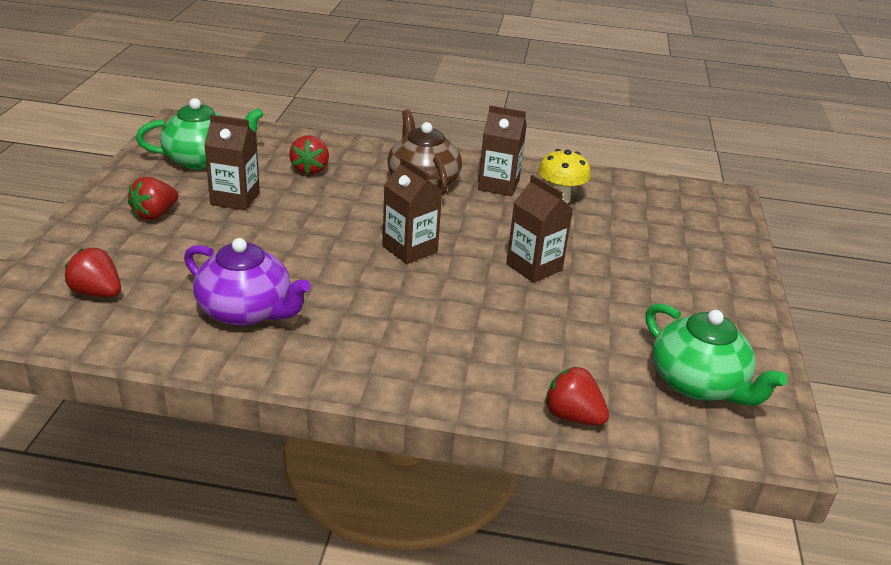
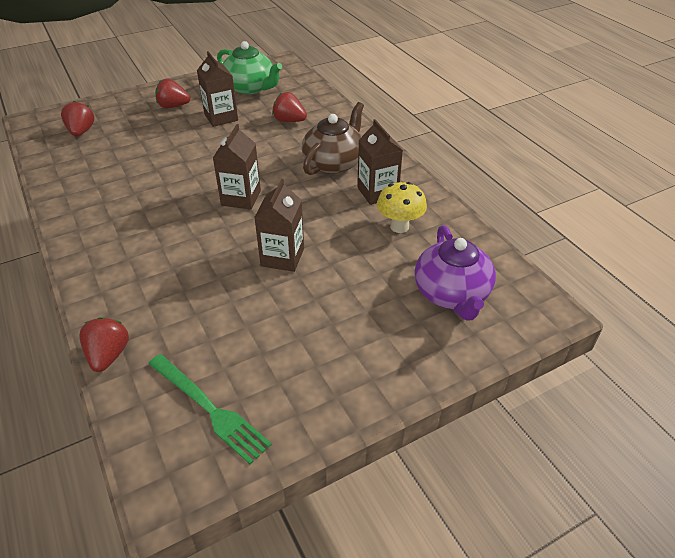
camera: 55 degrees right, 10 degrees up
(247, 311) = (108, 179): purple teapot -> purple teapot (452, 294)
(310, 169) = (289, 121): red strawberry -> red strawberry turned 60 degrees clockwise
(698, 384) = (209, 409): green teapot -> green fork

